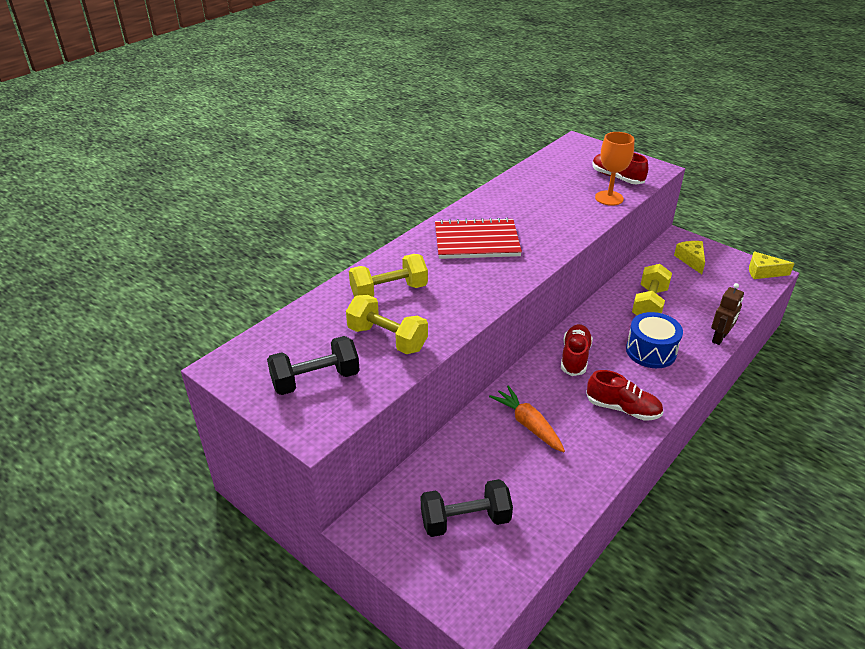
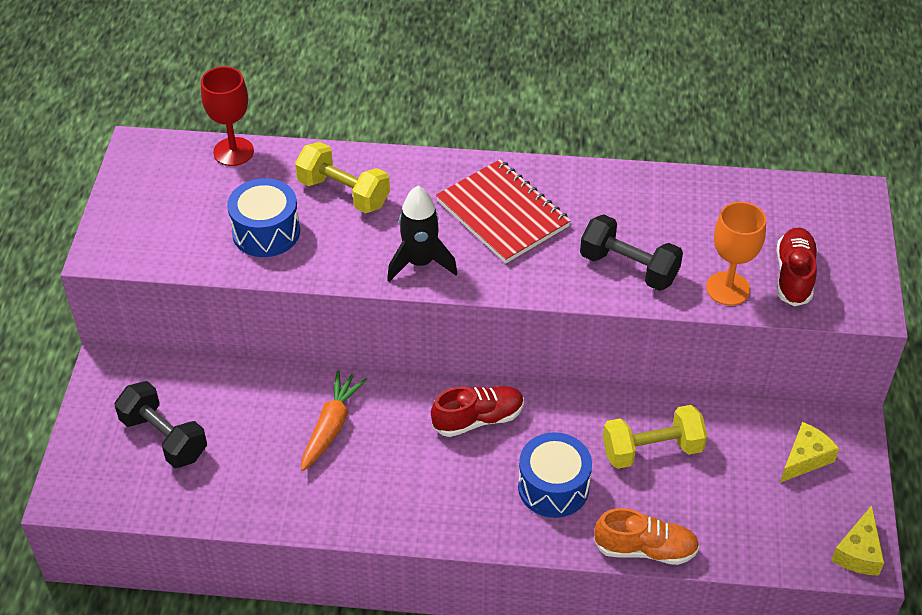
camera: 55 degrees right, 10 degrees up
(288, 322) = (233, 152): none -> red goblet
(315, 380) = (168, 216): black dumbbell -> black dumbbell (629, 268)
(387, 339) = (266, 232): yellow dumbbell -> blue drum
(486, 286) = (420, 263): none -> black rocket
(622, 409) = (423, 499): red shoe -> none
(719, 338) = (645, 549): brown robot -> orange shoe
(763, 272) = (858, 552): yellow cheese -> yellow cheese turned 135 degrees counterclockwise

